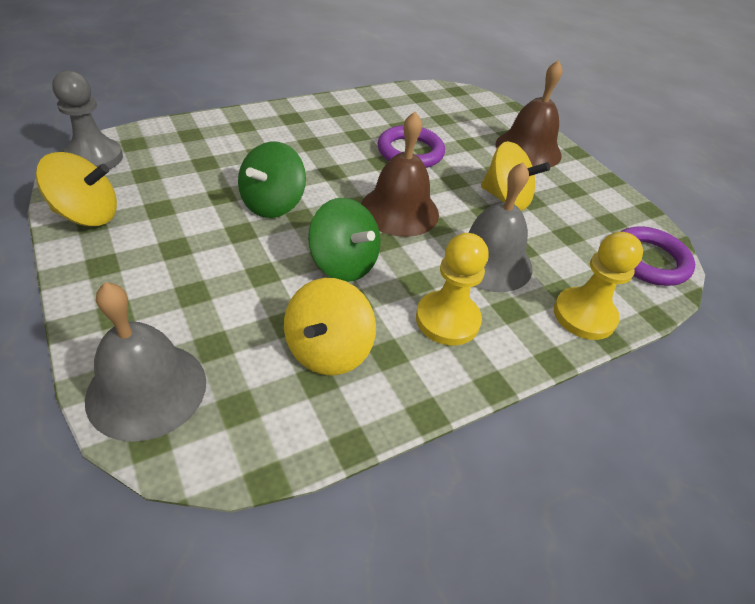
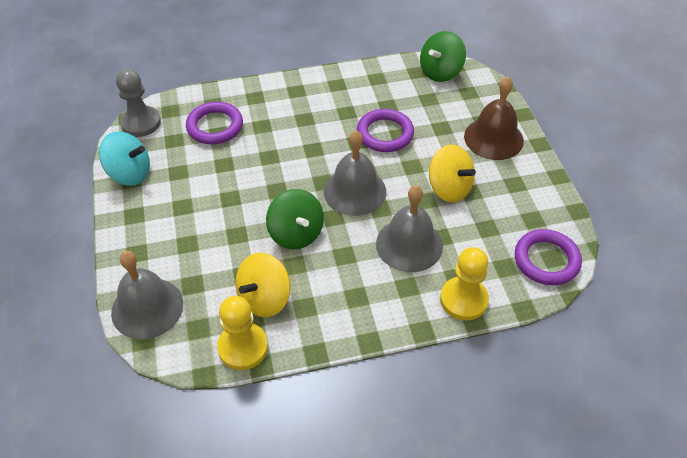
camera: 20 degrees right, 5 degrees up
(87, 215) = (130, 173): yellow spinning top -> turquoise spinning top
(199, 156) = (215, 126): none -> purple ring
(273, 204) = (259, 176): green spinning top -> green spinning top (440, 72)
(399, 210) = (354, 191): brown bell -> grey bell
(447, 320) = (356, 288): yellow pawn -> yellow pawn (243, 347)

